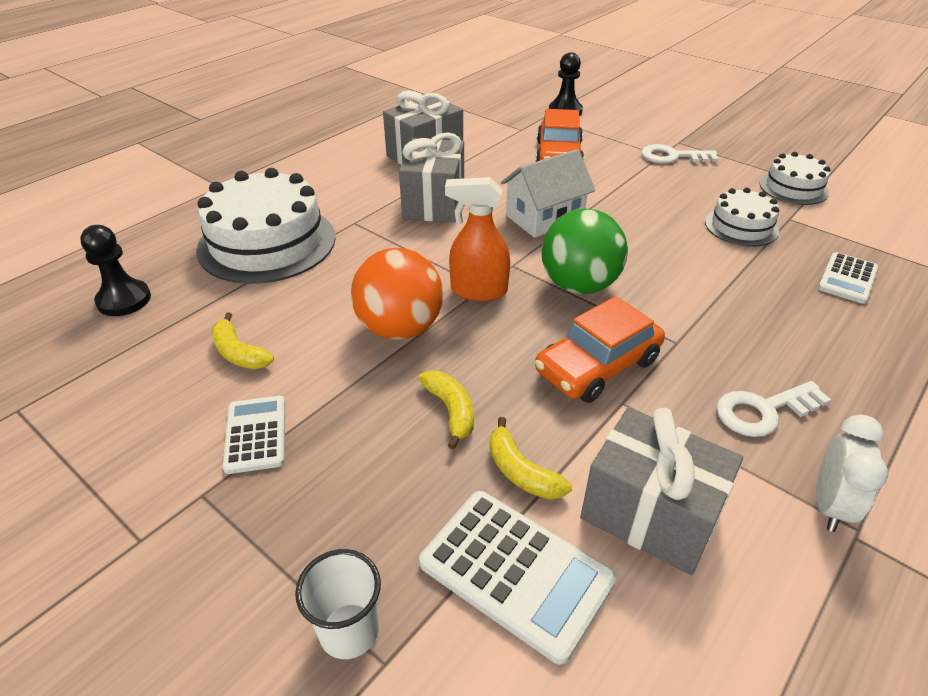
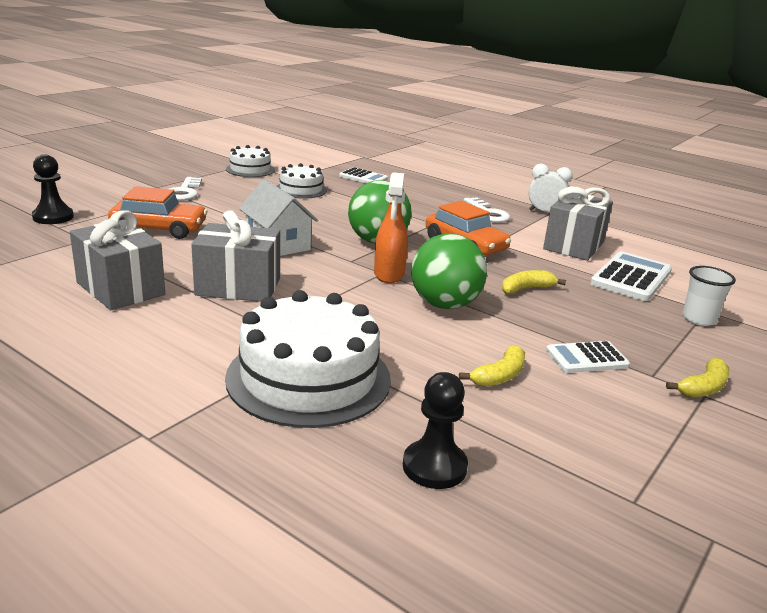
camera: 95 degrees left, 15 degrees down
(400, 328) = (444, 305): orange ball -> green ball
(521, 472) = (565, 272): yellow banana -> yellow banana (703, 388)

